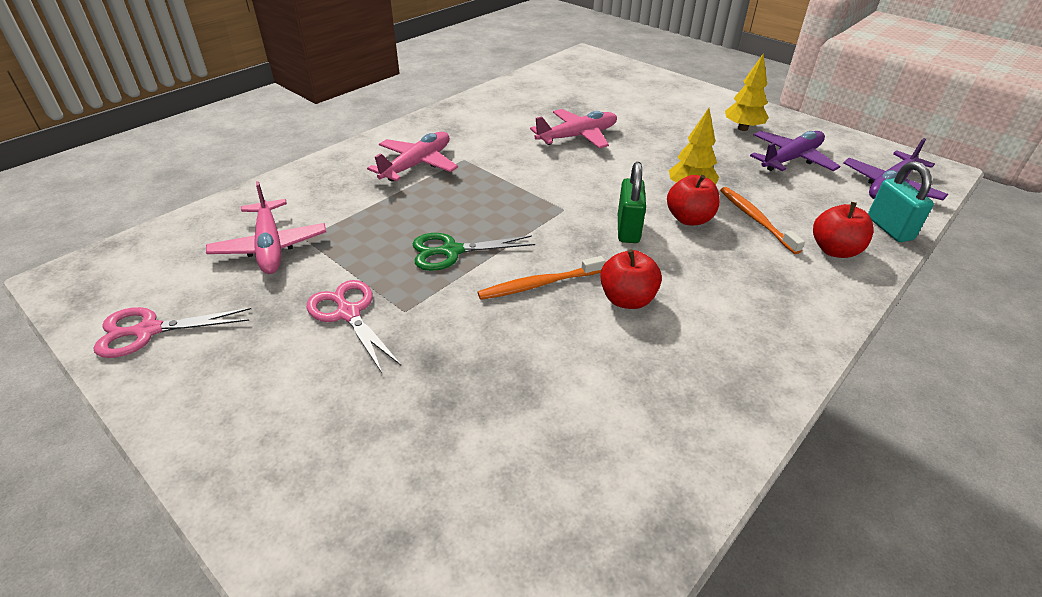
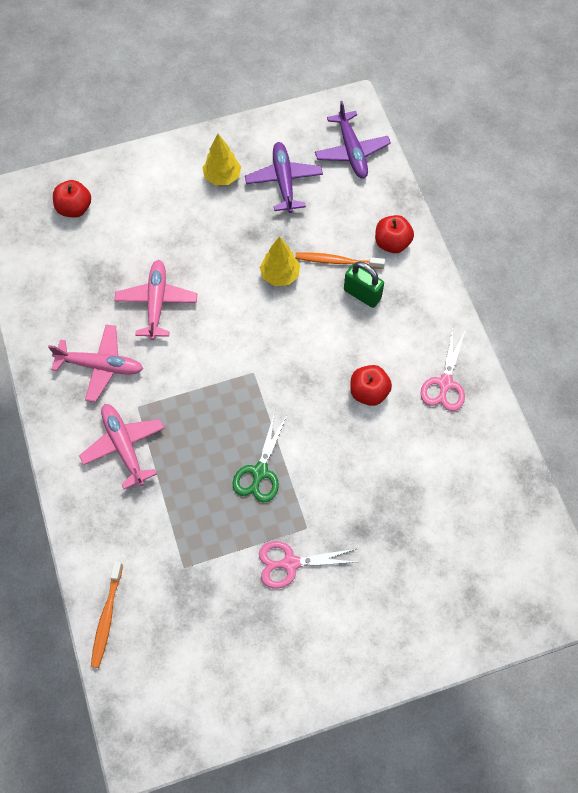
camera: 60 degrees left, 25 degrees up
(148, 331) = (238, 696): pink scissors -> pink scissors (445, 383)
(270, 246) = (180, 595): pink plane -> pink plane (100, 366)
(539, 284) = (326, 435): orange toothbrush -> orange toothbrush (107, 617)
(628, 229) = (301, 346): green padlock -> green padlock (362, 294)
(689, 219) = (312, 301): red apple -> red apple (75, 208)
(889, 228) = (391, 194): turquoise padlock -> none

